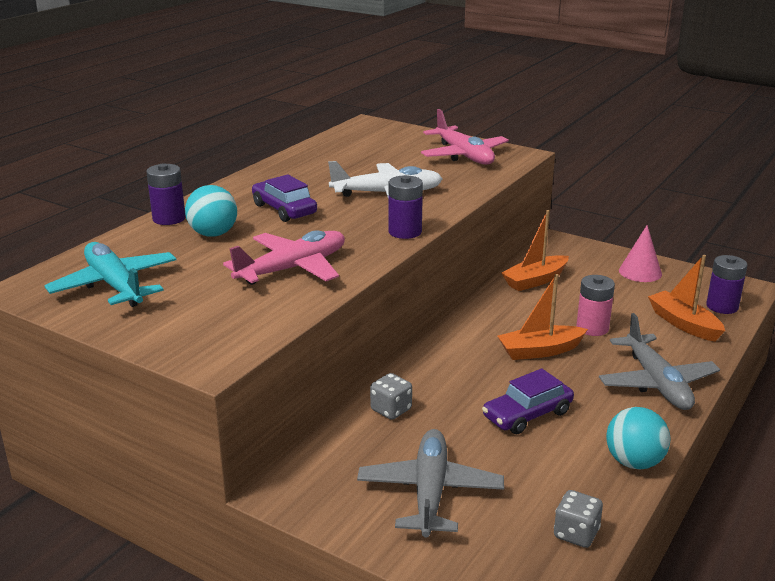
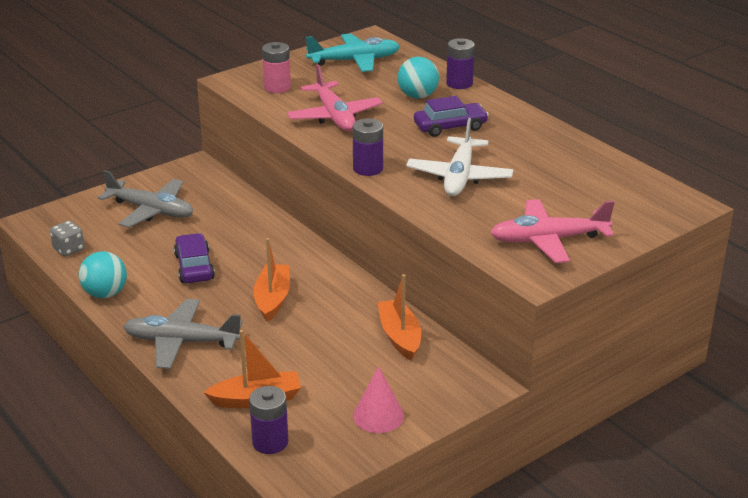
camera: 110 degrees right, 5 degrees up
(391, 410) = (246, 215): grey dice -> none
(592, 328) = (288, 340): pink battery -> pink battery (277, 87)

